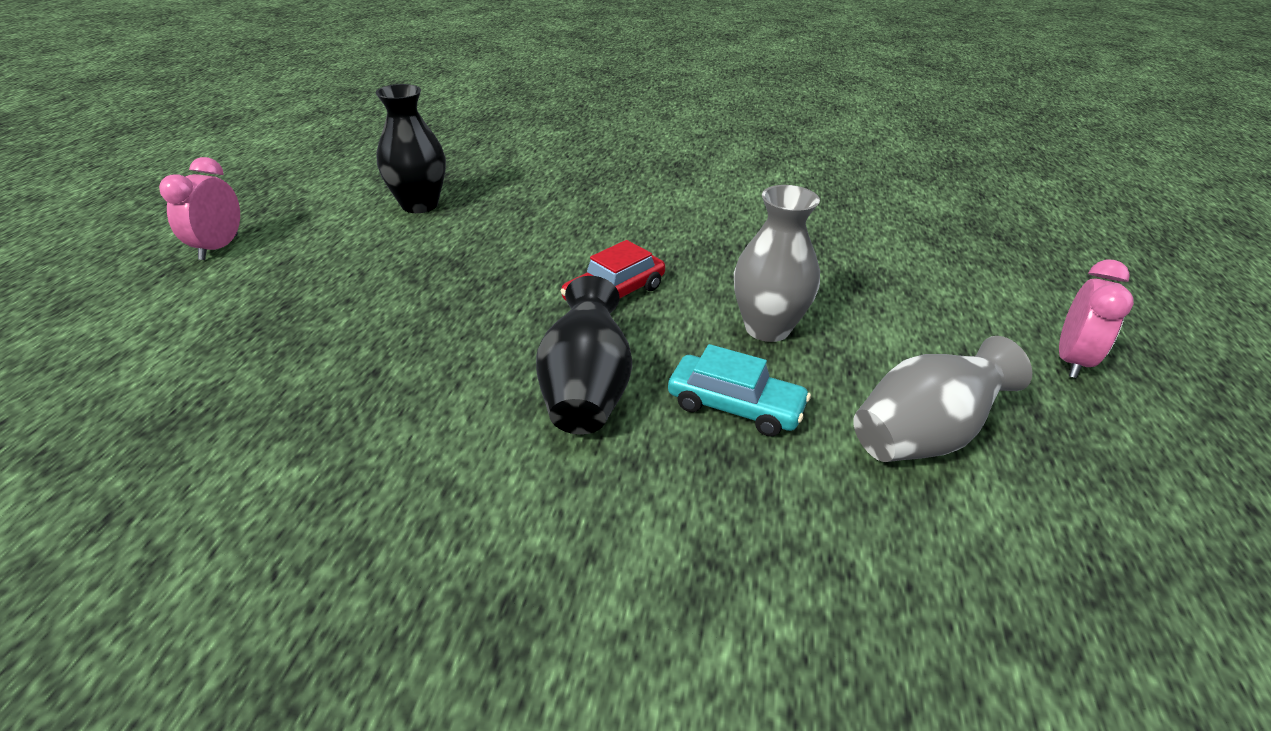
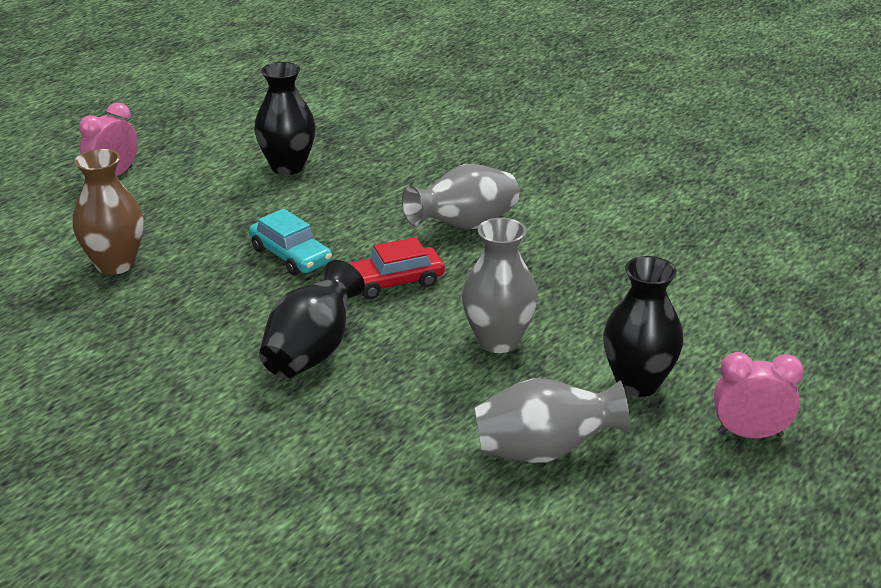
camera: 25 degrees right, 5 degrees down
(272, 346) = (115, 264): none -> brown vase
(638, 226) = (464, 225): none -> grey vase
(735, 406) = (416, 391): turquoise car -> turquoise car (291, 256)
(930, 337) = (638, 383): none -> black vase
(1071, 360) = (750, 434): pink clock -> pink clock turned 135 degrees counterclockwise

